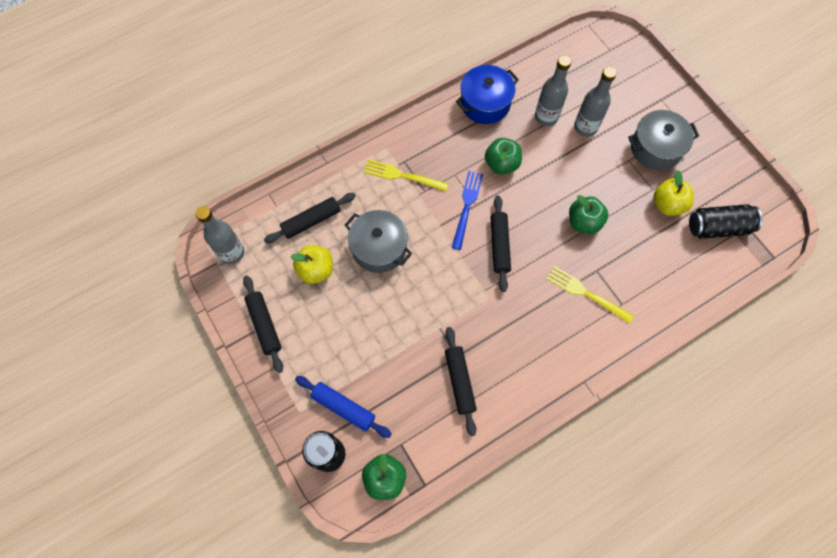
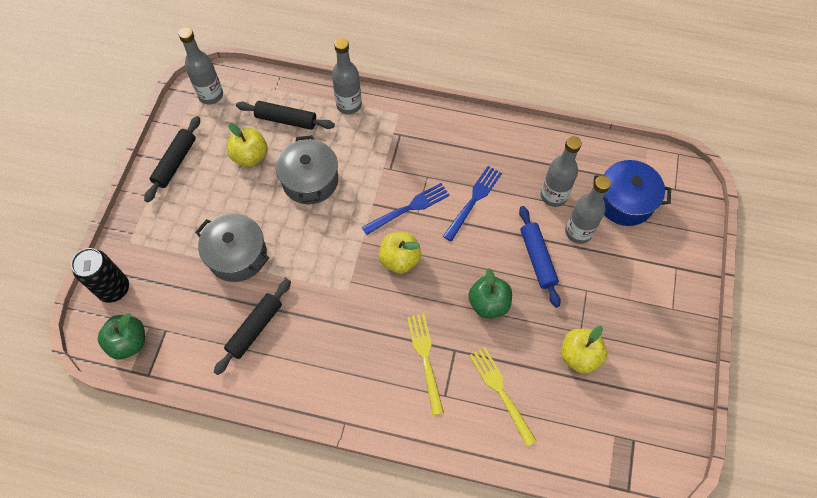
camera: 45 degrees right, 5 degrees down
(343, 407) = (159, 267): blue rolling pin -> blue rolling pin (537, 259)
(344, 171) = (349, 105): none -> grey bottle
(402, 176) = (387, 144): yellow fork -> yellow fork (501, 392)
(485, 103) = (514, 144): blue pot -> blue pot (625, 201)
(499, 246) = (400, 259): black rolling pin -> yellow apple
(501, 164) = (473, 201): green apple -> blue fork
(655, 148) = (622, 302): grey pot -> grey pot (237, 255)
(718, 227) = (604, 416): black can -> none

